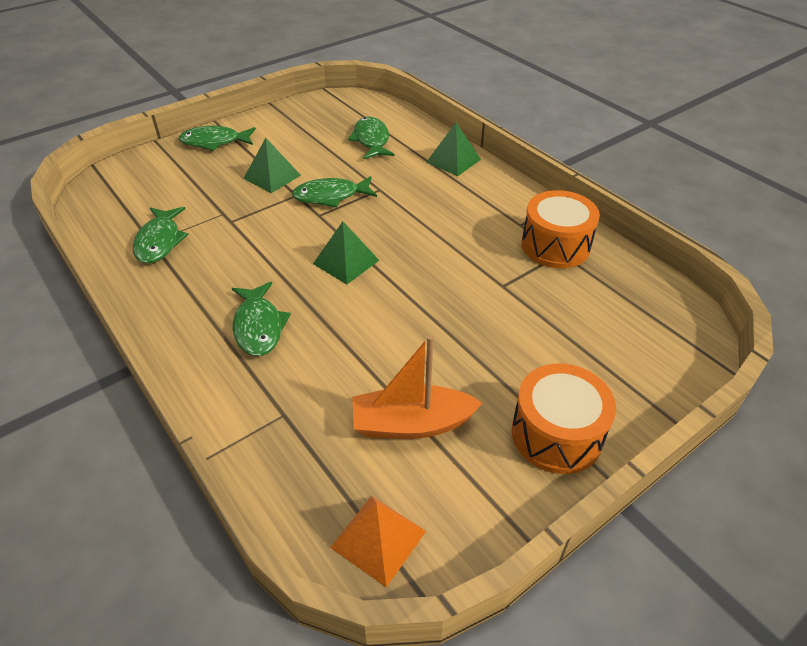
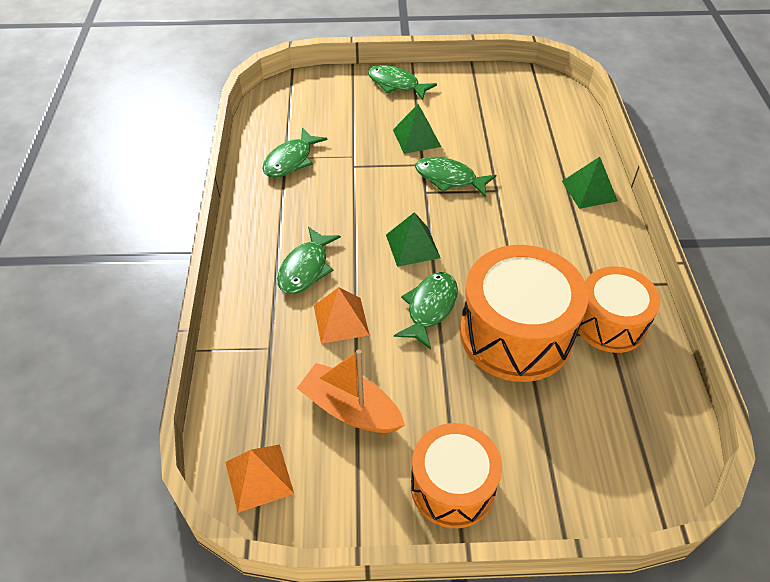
camera: 35 degrees right, 5 degrees up
(334, 353) = (341, 320): none -> orange pyramid
(371, 140) = (530, 137): green fish -> green fish (430, 308)
(494, 288) = (516, 334): none -> orange drum

